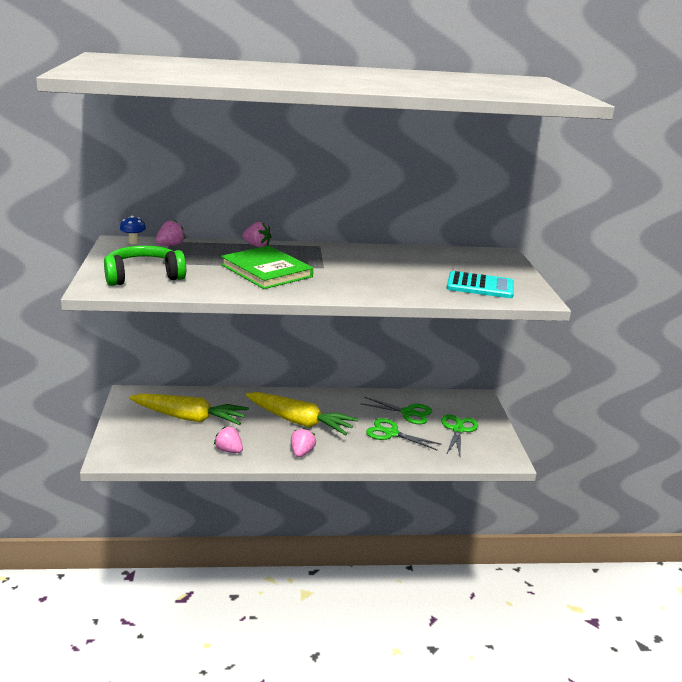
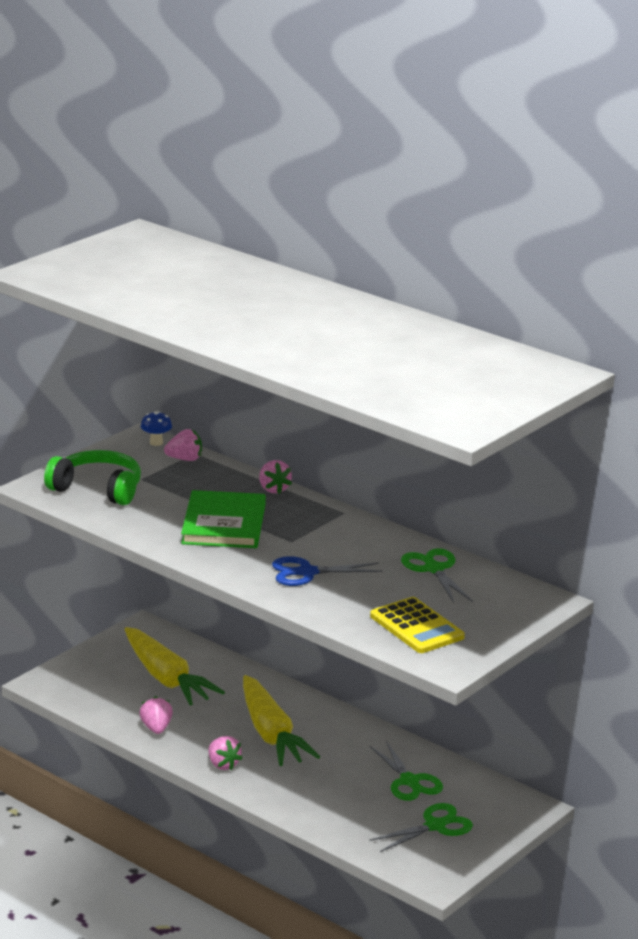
camera: 45 degrees right, 0 degrees up
(302, 452) = (223, 764): pink strawberry -> pink strawberry turned 90 degrees clockwise
(367, 279) = (307, 572): none -> blue scissors
(391, 433) = (350, 792): green scissors -> green scissors (434, 569)
(480, 286) = (416, 627): turquoise calculator -> yellow calculator

